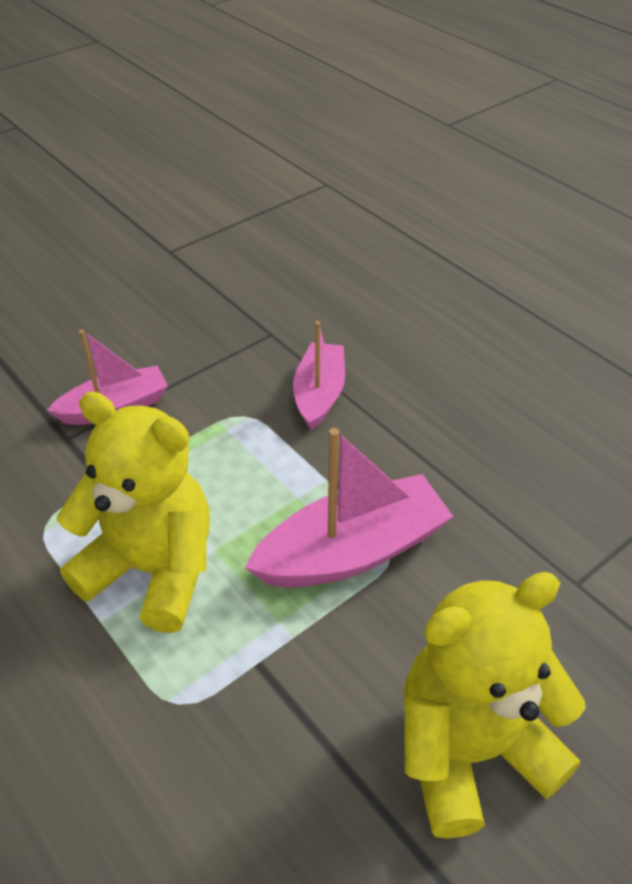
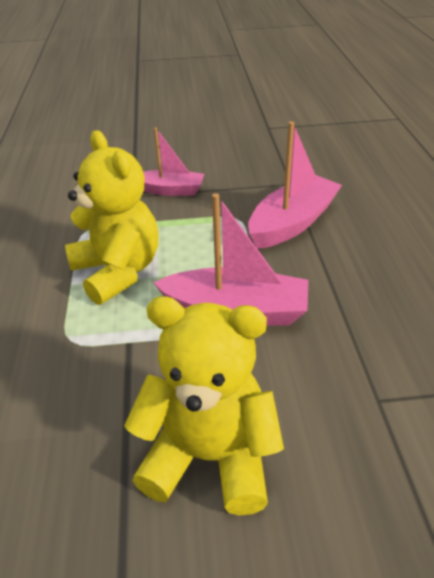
camera: 35 degrees right, 5 degrees down
(319, 394) = (292, 223): pink boat -> pink boat, size x1.53

